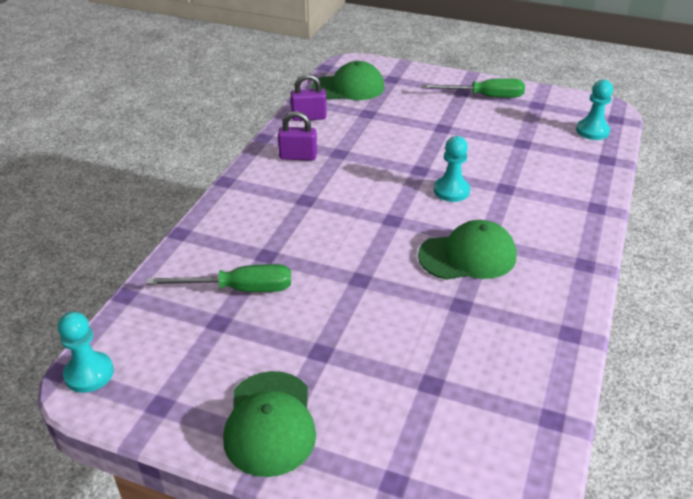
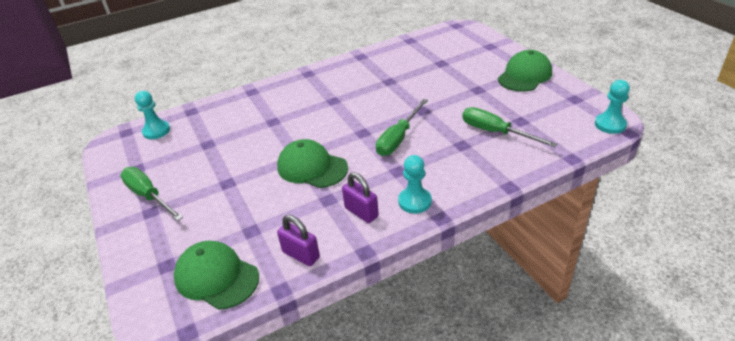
camera: 135 degrees left, 0 degrees up
(344, 230) = (398, 138): none -> green screwdriver
(451, 191) = (303, 133): turquoise pawn -> turquoise pawn (414, 201)
(468, 256) = (353, 97): green cap -> green cap (312, 167)

